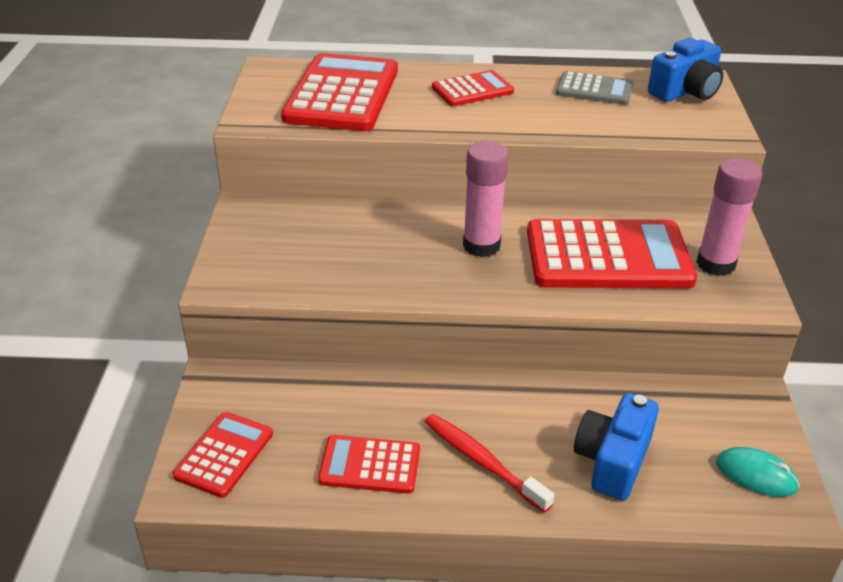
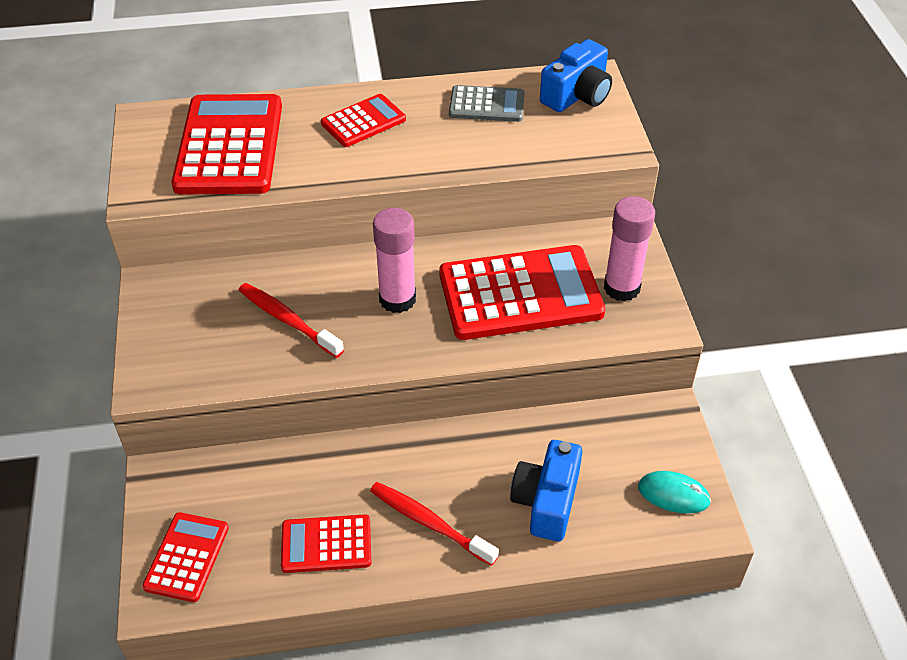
camera: 10 degrees left, 10 degrees up
(369, 249) = (288, 321): none -> red toothbrush

